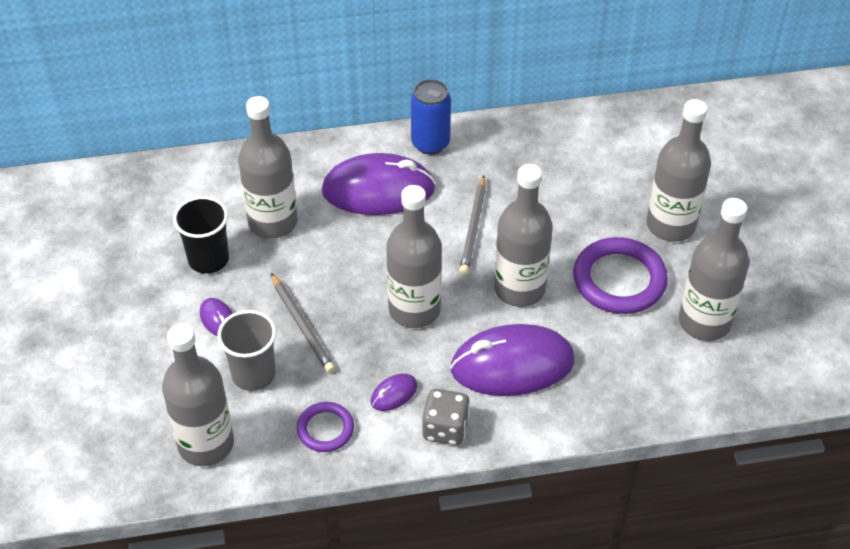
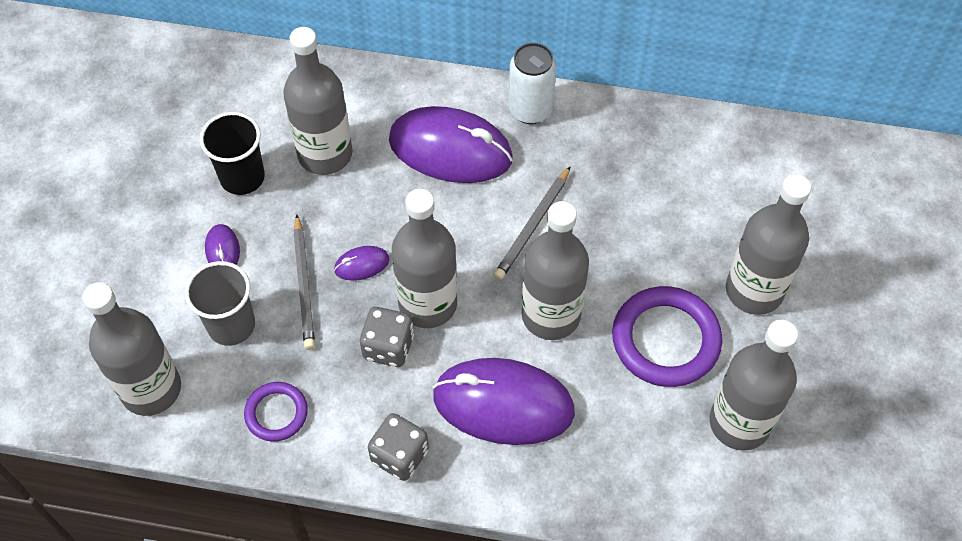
camera: 20 degrees right, 10 degrees up
(394, 394) = (363, 396): purple mouse -> purple mouse (362, 265)
(397, 351) = (388, 347): none -> grey dice
(430, 143) = (530, 110): blue can -> white can

